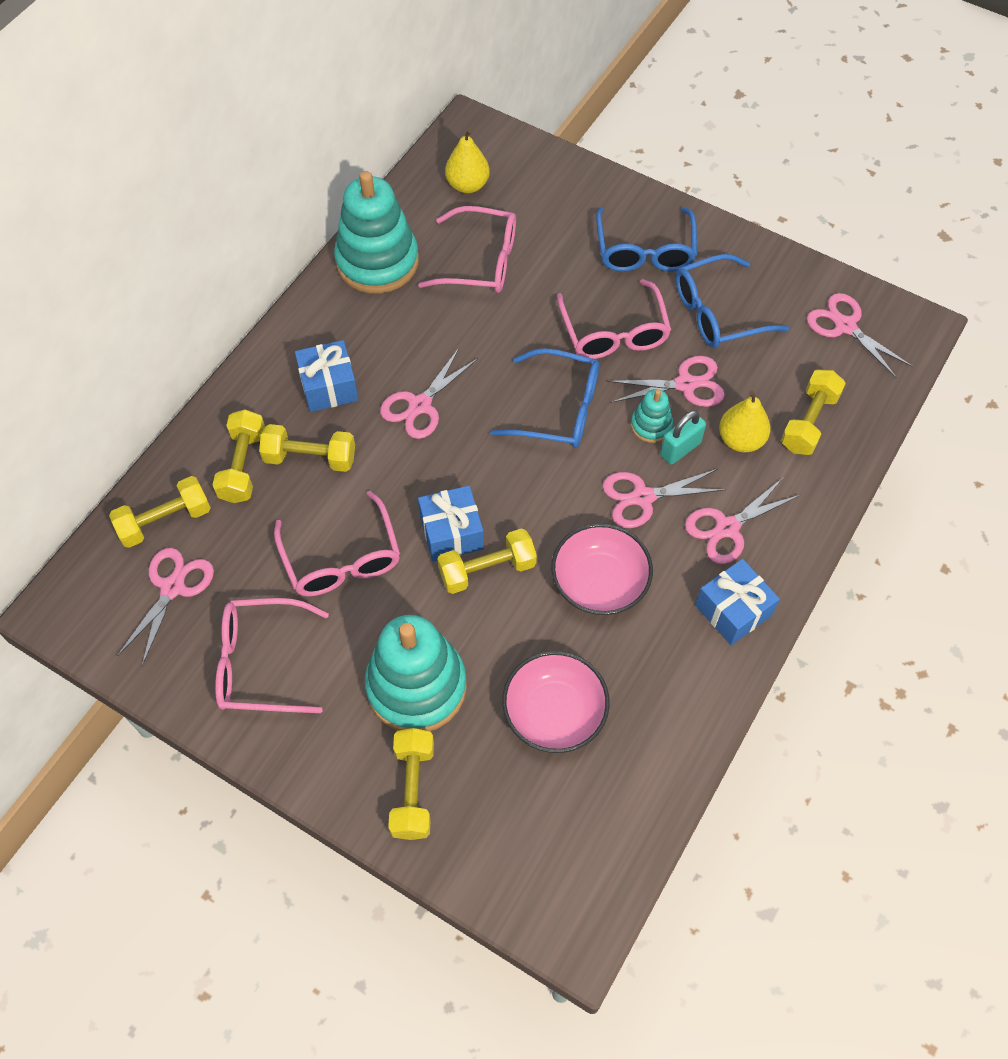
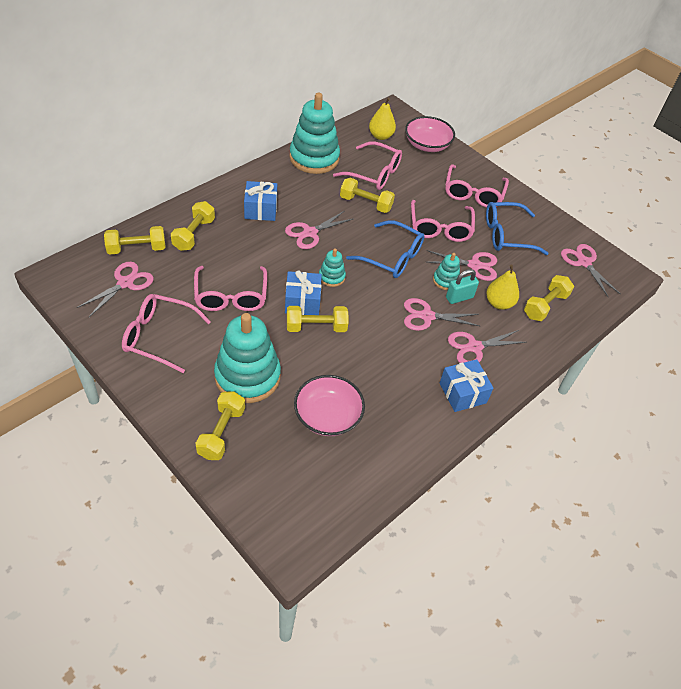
camera: 10 degrees right, 10 degrees down
(310, 458) = (234, 241): yellow dumbbell -> yellow dumbbell (365, 203)
(480, 474) = (331, 277): none -> turquoise stacking toy
(599, 582) = (383, 353): pink bowl -> pink bowl (427, 145)
(645, 251) = (473, 193): blue glasses -> pink glasses

